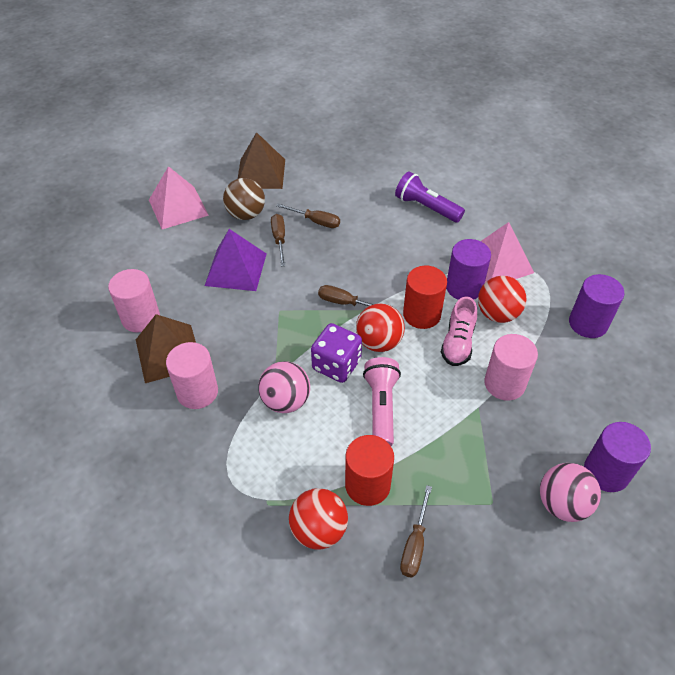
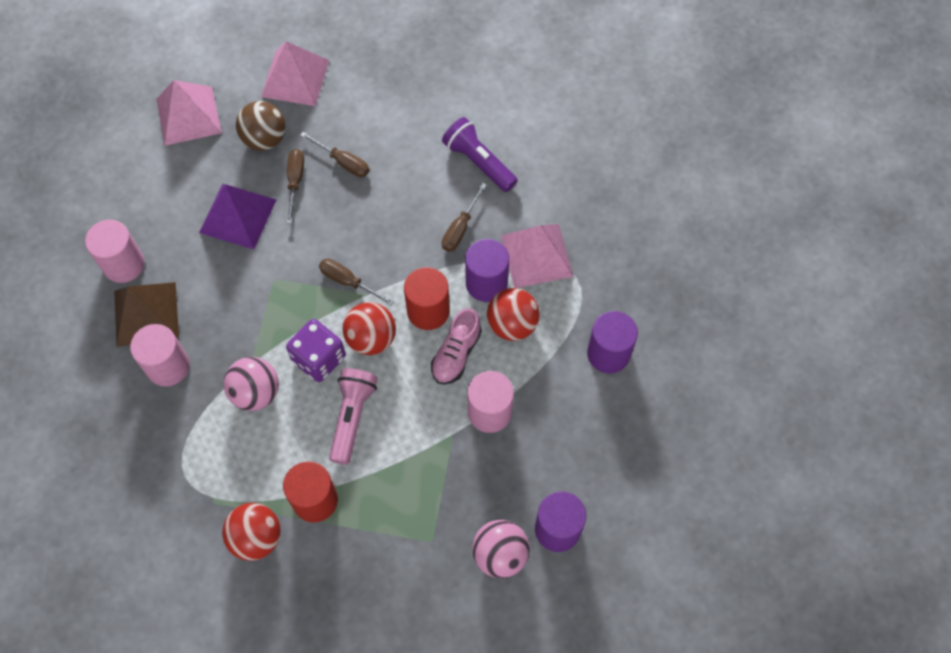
camera: 10 degrees right, 15 degrees up
(261, 173) = (295, 78): brown pyramid -> pink pyramid
(415, 544) = (344, 568): brown screwdriver -> brown screwdriver (460, 228)

